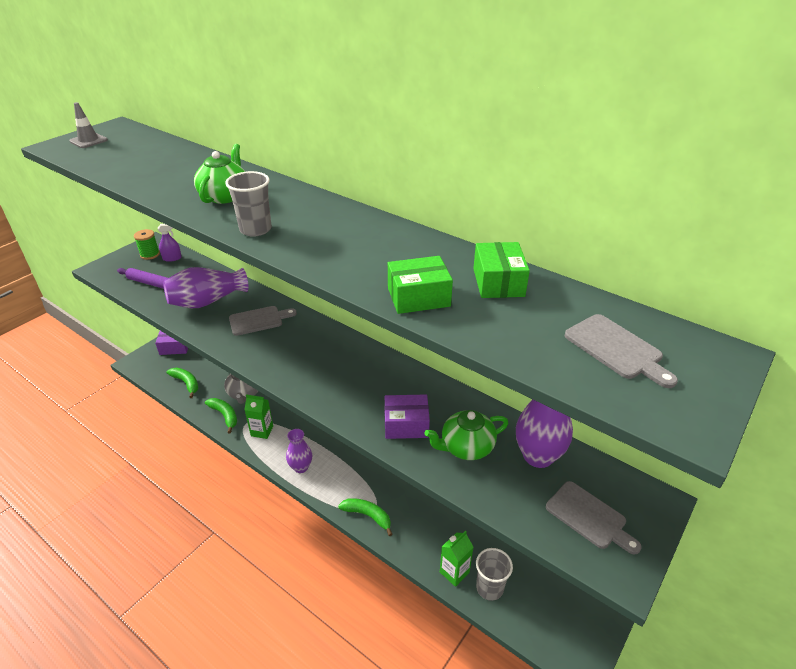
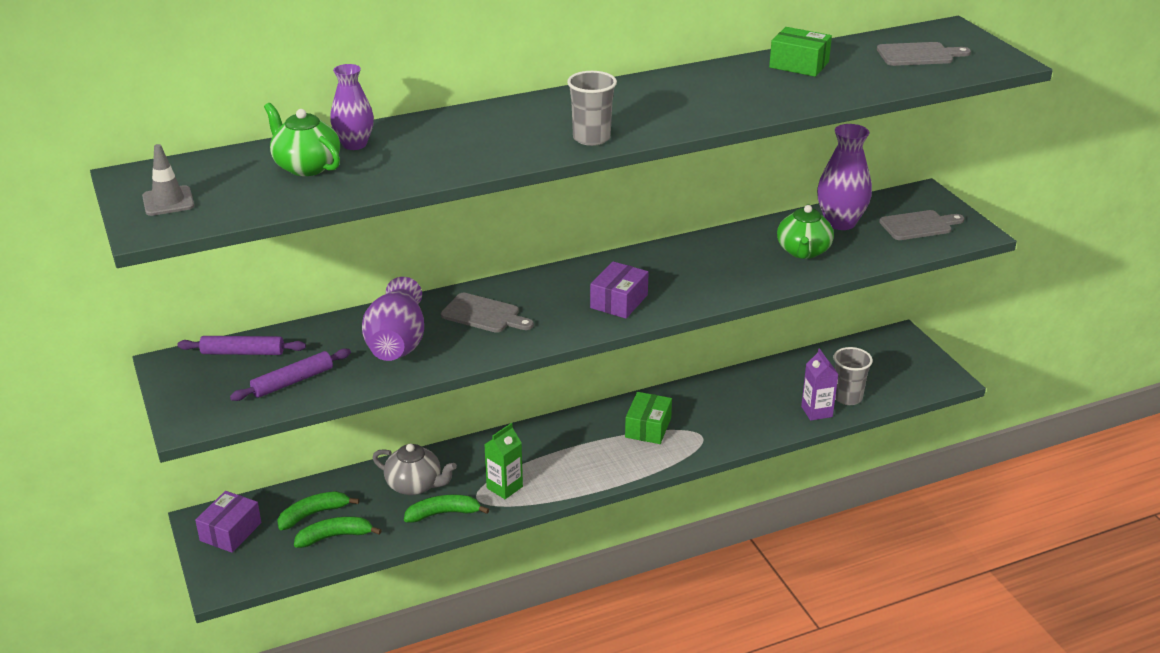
camera: 60 degrees left, 5 degrees down
(150, 254) = (205, 370): green spool -> none
(172, 258) = (243, 352): purple spray bottle -> purple rolling pin
(225, 196) = (488, 140): green teapot -> green teapot (306, 166)
(258, 320) = (484, 314): grey cutting board -> grey cutting board turned 105 degrees clockwise
(301, 467) = (595, 471): purple vase -> purple vase (354, 144)
(368, 516) = (707, 443): green banana -> green banana (313, 514)
(406, 425) = (749, 271): purple box -> purple box (619, 301)
(418, 297) = (791, 97): green box -> green box (648, 427)
(454, 572) = (816, 411): green carton -> purple carton

